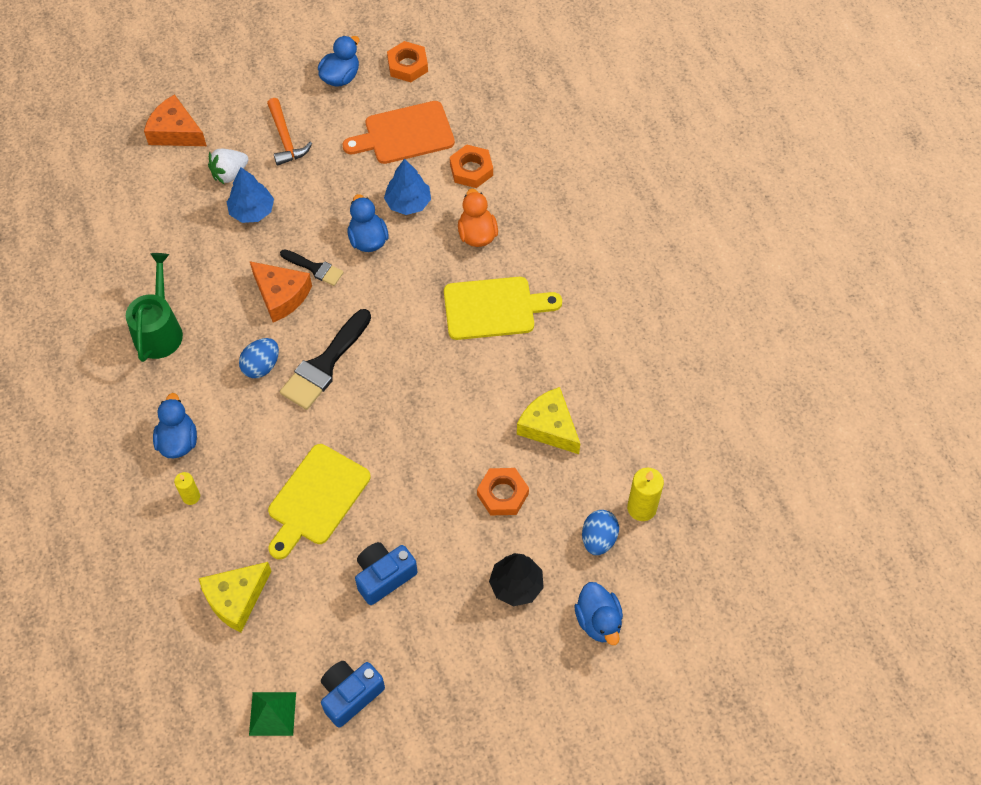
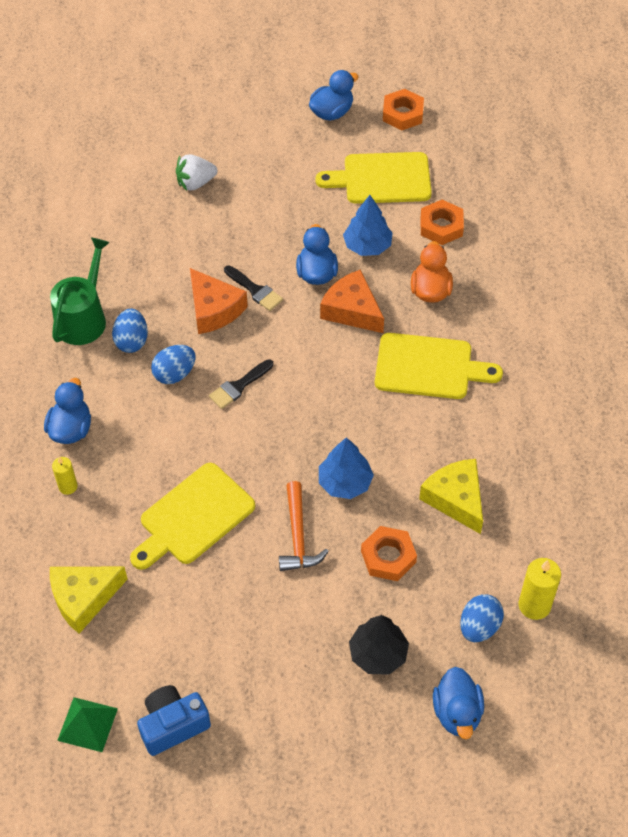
camera: 15 degrees right, 5 degrees down
(175, 132) = (154, 133): orange cheese -> orange cheese (352, 310)
(212, 343) = (132, 341): none -> blue egg
(252, 211) = (208, 223): blue tree -> blue tree (345, 482)
(285, 139) = (260, 160): orange hammer -> orange hammer (298, 536)
(324, 365) = (238, 386): black brush -> black brush, size x0.57
(384, 576) = (241, 612): blue camera -> none
(404, 134) = (382, 179): orange cutting board -> yellow cutting board

